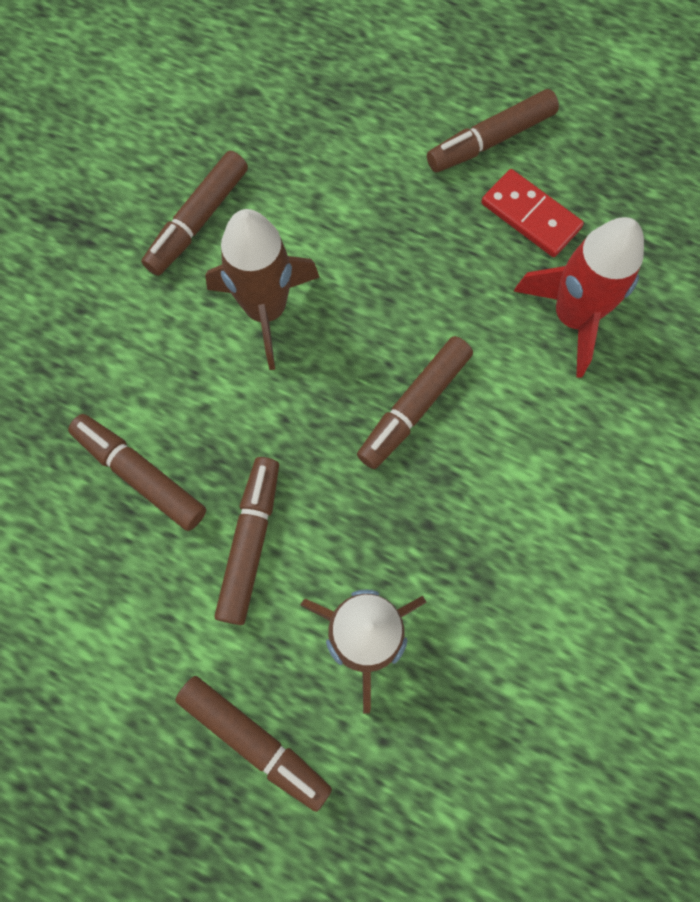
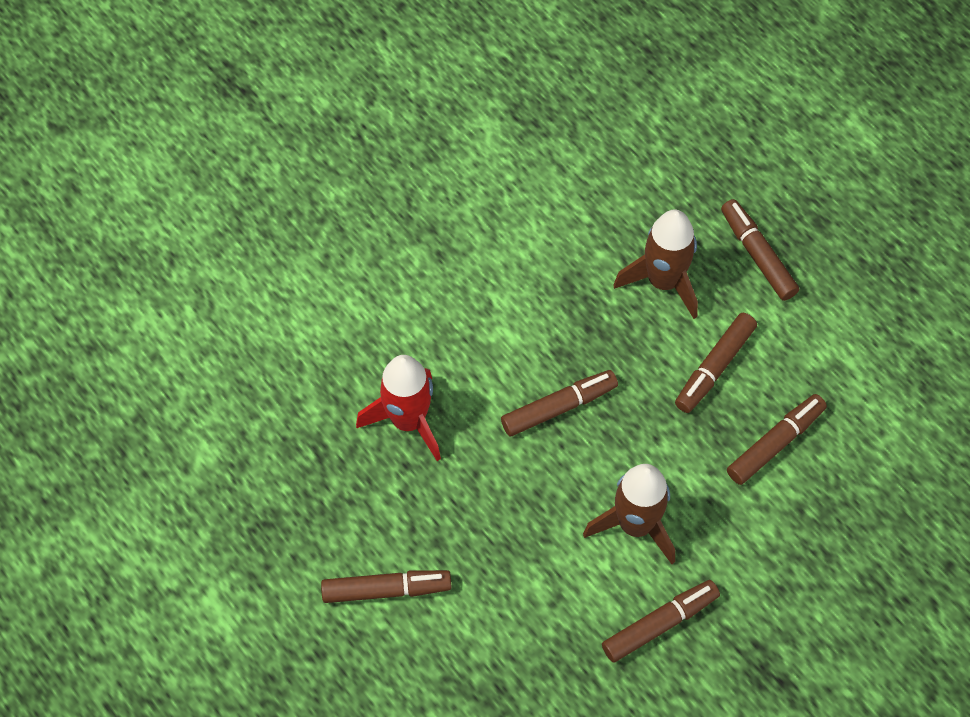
camera: 155 degrees left, 10 degrees down
(140, 474) = (775, 443): brown marker -> brown marker turned 105 degrees counterclockwise
(530, 216) = (392, 511): red domino -> none

